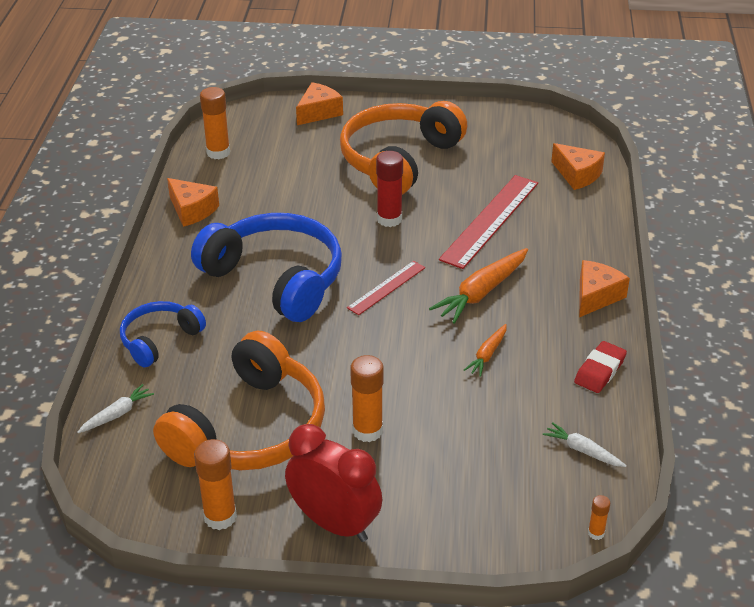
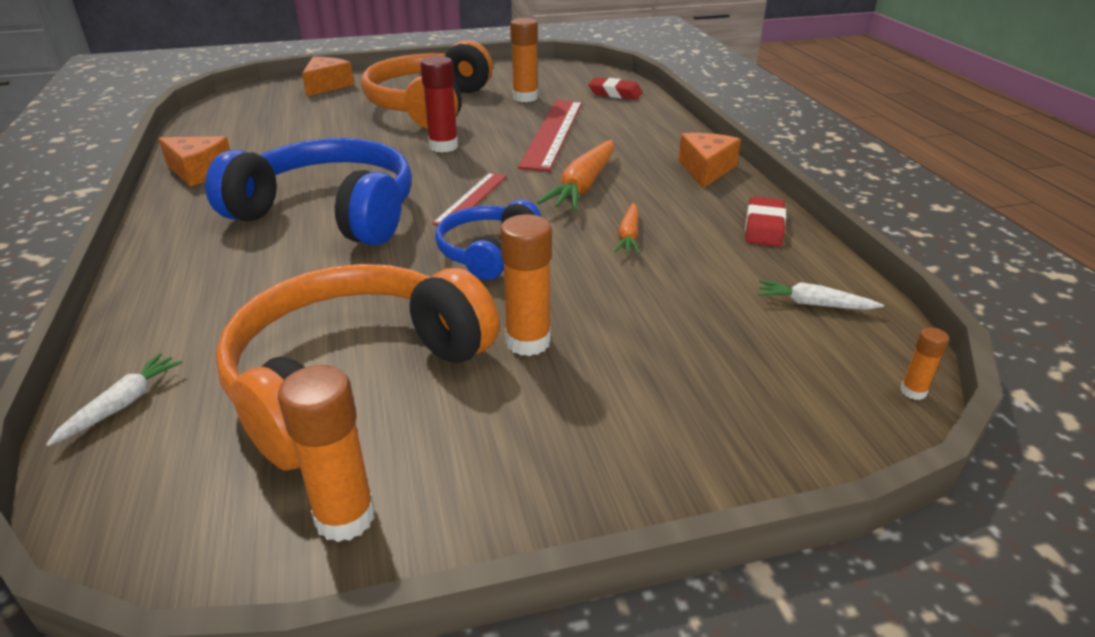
camera: 20 degrees left, 5 degrees down
(159, 340) = (179, 299): blue headphones -> blue headphones (487, 251)
(218, 152) = (220, 125): orange glue stick -> orange glue stick (525, 98)
(250, 428) = (353, 376): orange headphones -> orange headphones turned 150 degrees counterclockwise
(335, 524) = (545, 476): red clock -> none
(577, 175) = (615, 93): orange cheese -> red eraser

